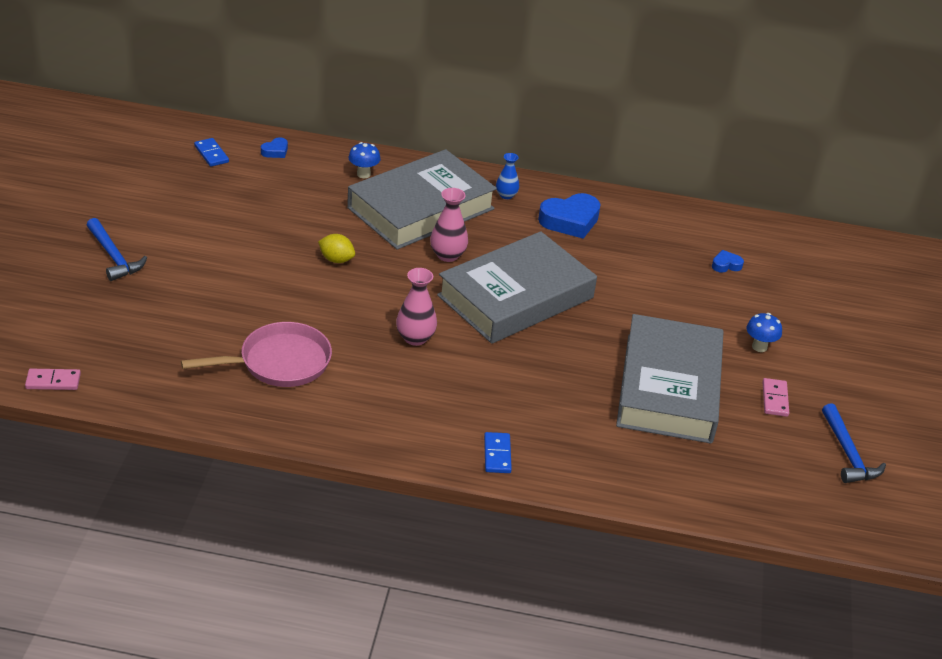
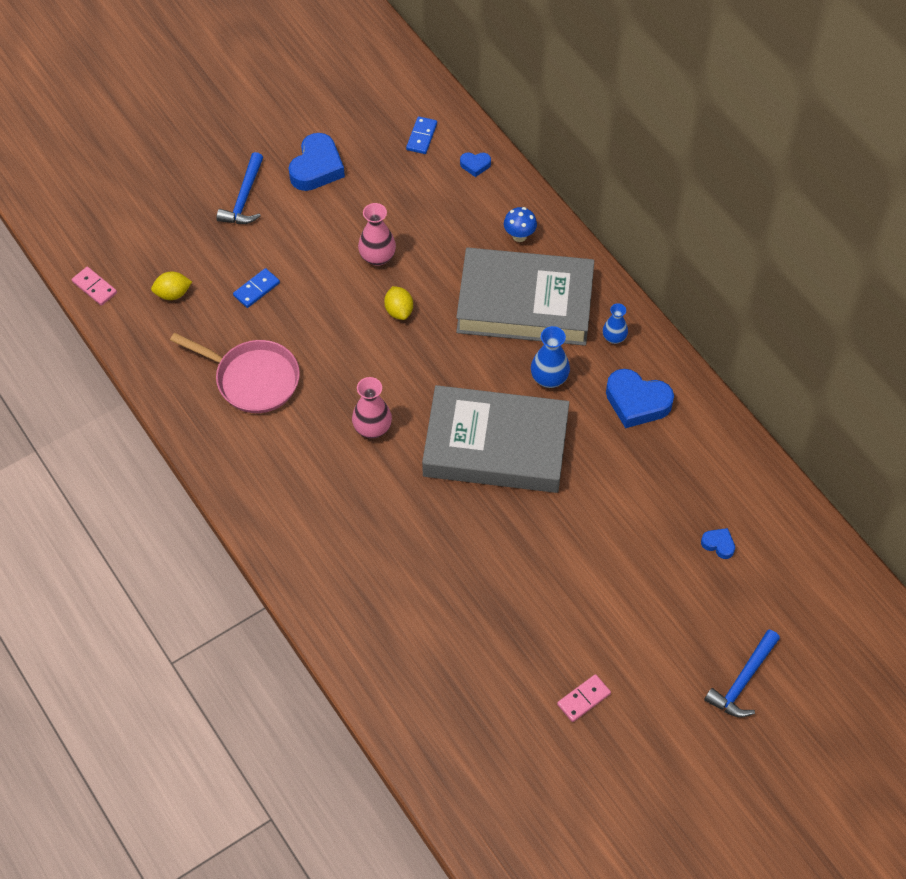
camera: 50 degrees right, 20 degrees up
(133, 347) = (173, 294): none -> yellow lemon
(151, 210) = (317, 168): none -> blue heart
(447, 255) = (490, 366): pink vase -> pink vase (377, 257)
(496, 240) = (549, 378): none -> blue vase
(497, 454) = (310, 575): blue domino -> blue domino (256, 289)
(668, 387) = (510, 621): grey book -> none
(759, 347) = (637, 643): blue mushroom -> none
(848, 453) = (577, 792): blue hammer -> blue hammer (743, 681)

